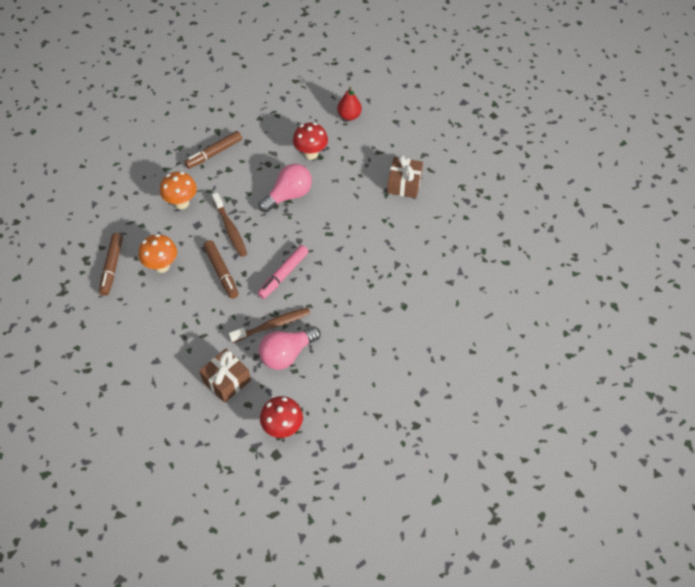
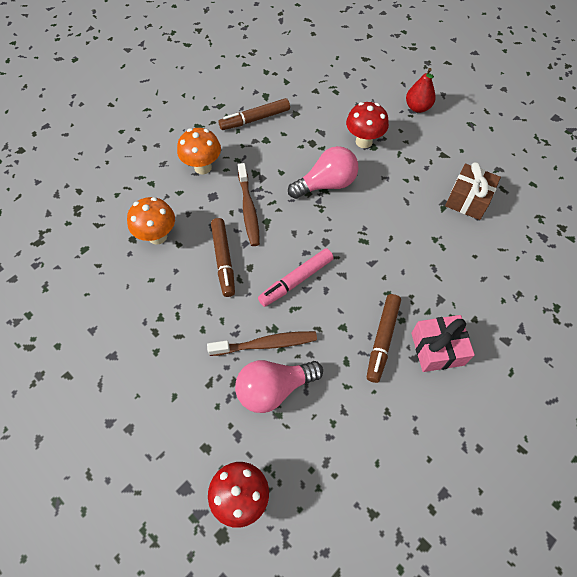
camera: 15 degrees right, 5 degrees up
(112, 267) = (102, 224): brown marker -> brown marker (382, 340)
(226, 381) = (188, 406): brown gift -> none
(401, 299) = (437, 349): none -> pink gift

